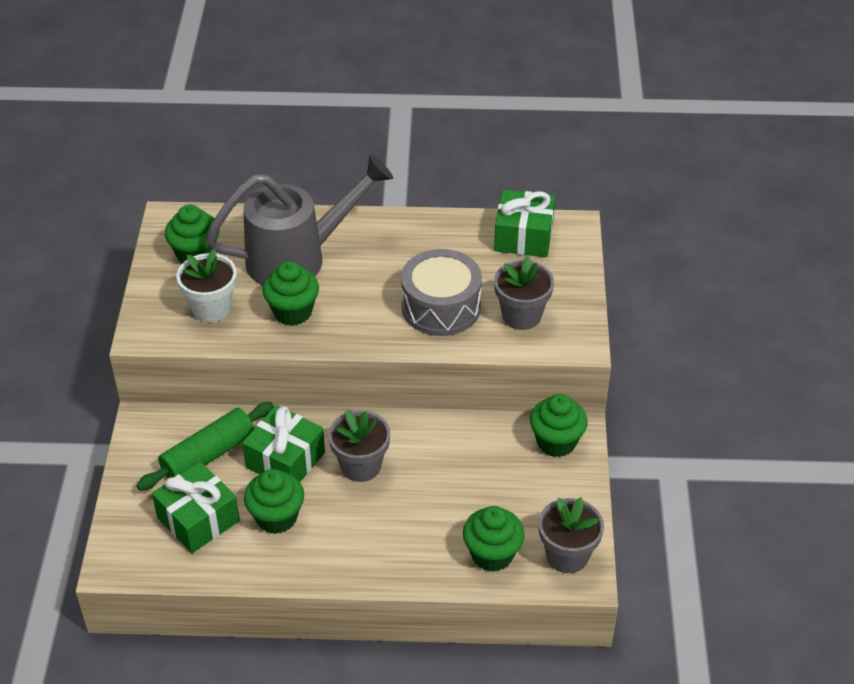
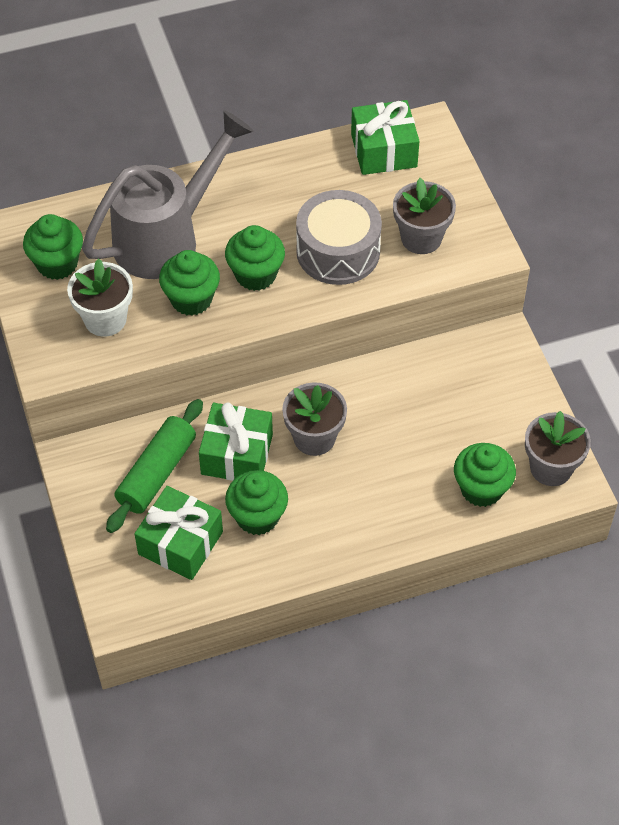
camera: 20 degrees left, 10 degrees up
(556, 442) = (490, 356): green cupcake -> green cupcake (255, 275)

